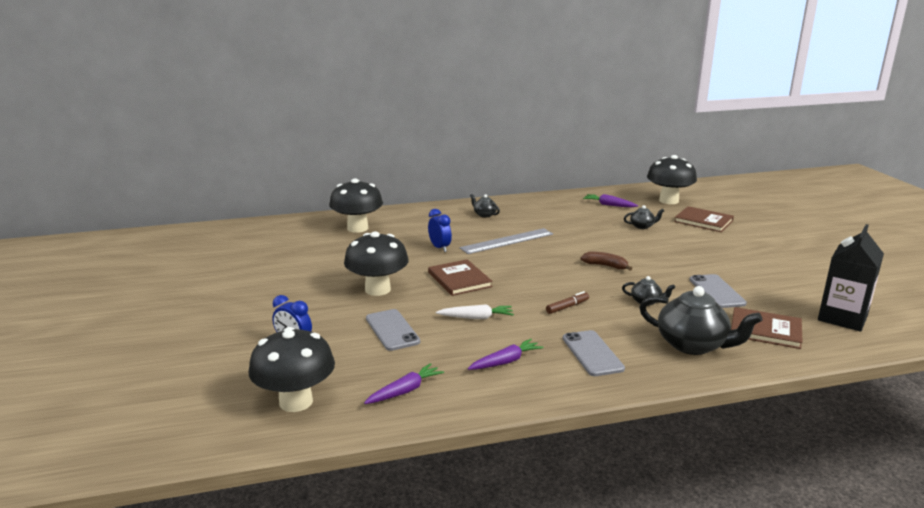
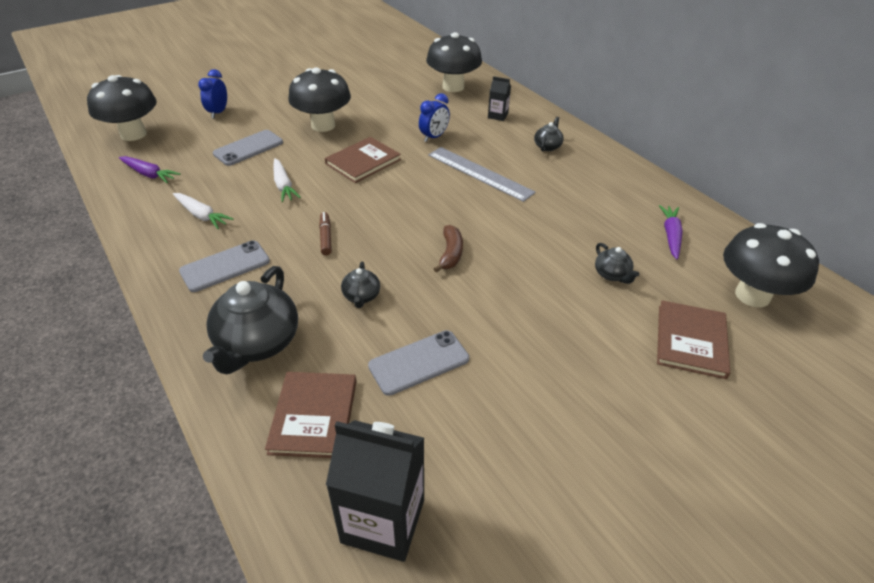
camera: 70 degrees right, 20 degrees up
(424, 221) = (498, 116): none -> black carton
(505, 361) = (201, 215): purple carrot -> white carrot
(567, 307) = (325, 237): brown marker -> brown marker turned 135 degrees counterclockwise

